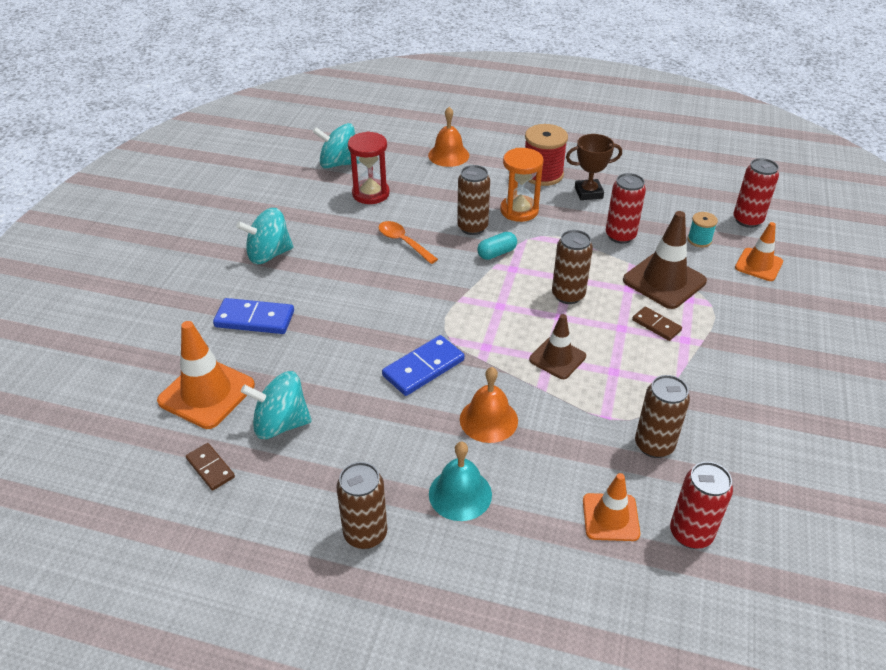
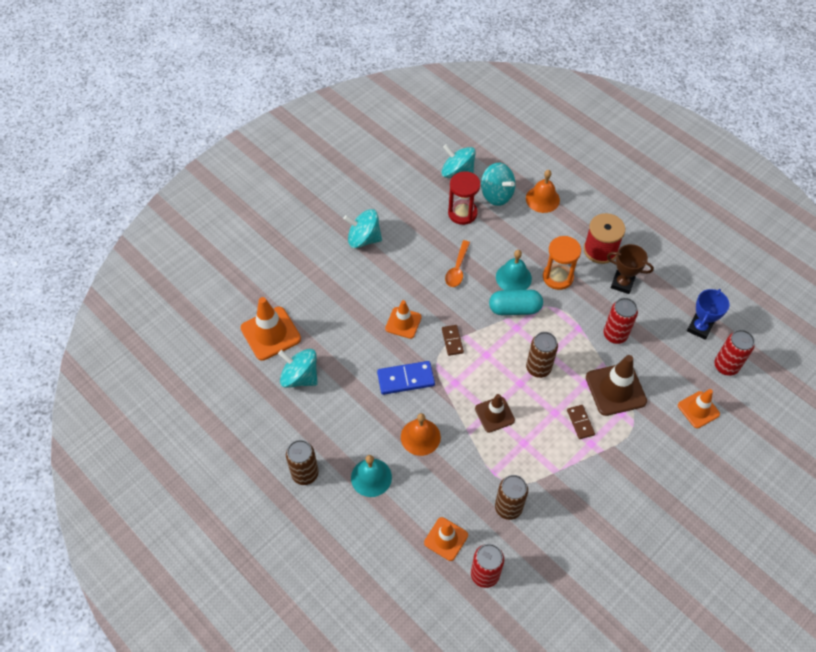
camera: 30 degrees right, 15 degrees up
(210, 468) = (247, 387): brown domino -> brown domino (452, 341)
(254, 319) = (326, 290): blue domino -> none
(377, 314) = (403, 323): none -> orange traffic cone
(396, 167) = (496, 195): none -> turquoise spinning top
(403, 242) = (457, 269): orange spoon -> orange spoon turned 150 degrees counterclockwise
(472, 227) = (513, 277): brown can -> turquoise bell
(496, 253) = (514, 309): turquoise capsule -> turquoise capsule, size x1.58
(694, 200) = (699, 328): none -> blue trophy
(699, 240) = (672, 366): turquoise spool -> none

